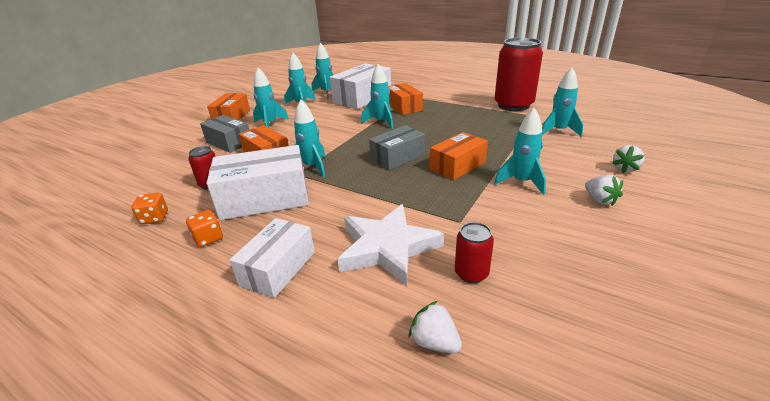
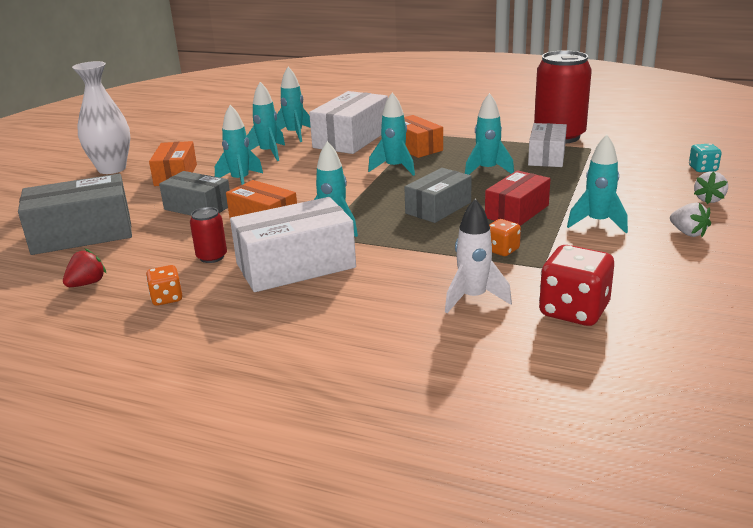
camera: 10 degrees left, 5 degrees down
(112, 198) = (87, 283): none -> red strawberry
(140, 157) = (82, 234): none -> grey box
(196, 109) = (112, 169): none -> white vase
(208, 238) = (254, 311): orange dice -> orange dice (502, 250)
(278, 268) = (360, 329): white box -> white box (546, 157)
(387, 247) = (473, 298): white star -> white rocket
(434, 342) = (559, 367): white strawberry -> none
(457, 166) = (517, 211): orange box -> red box
(471, 273) = (574, 311): red can -> red dice
(558, 131) = (624, 164): turquoise rocket -> turquoise rocket (487, 170)
(625, 140) = (703, 169): none -> turquoise dice

